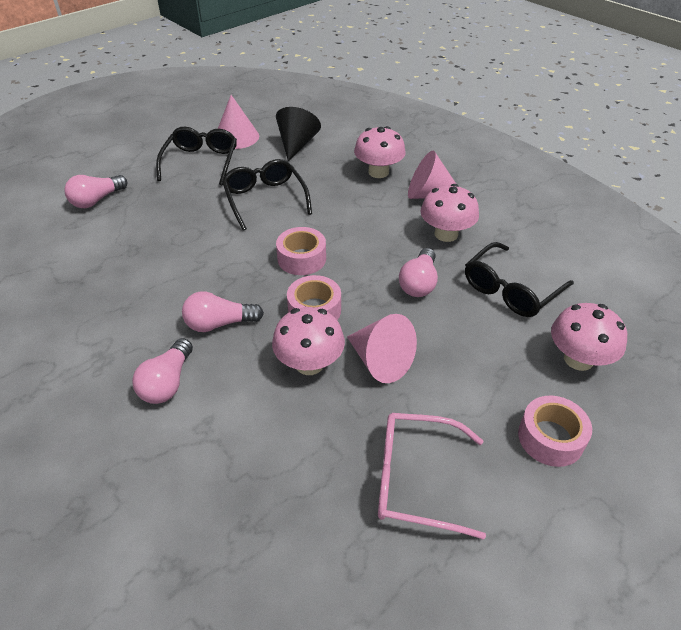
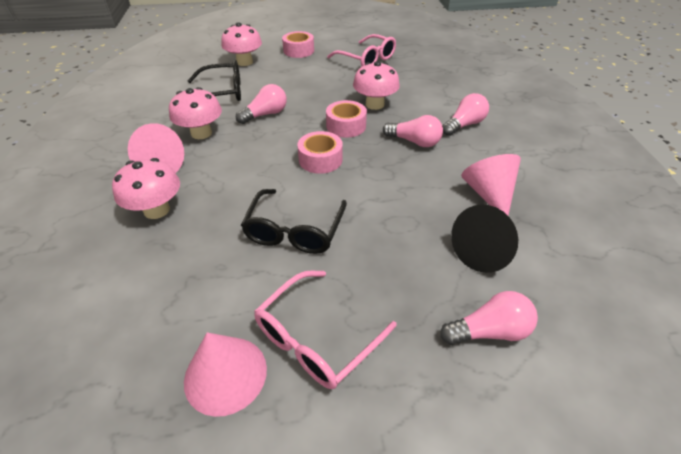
camera: 145 degrees left, 0 degrees up
(201, 162) = (317, 338): black glasses -> pink glasses
(296, 144) = (173, 303): black cone -> black cone (483, 252)
(380, 361) = (336, 92): pink cone -> pink cone (488, 194)

